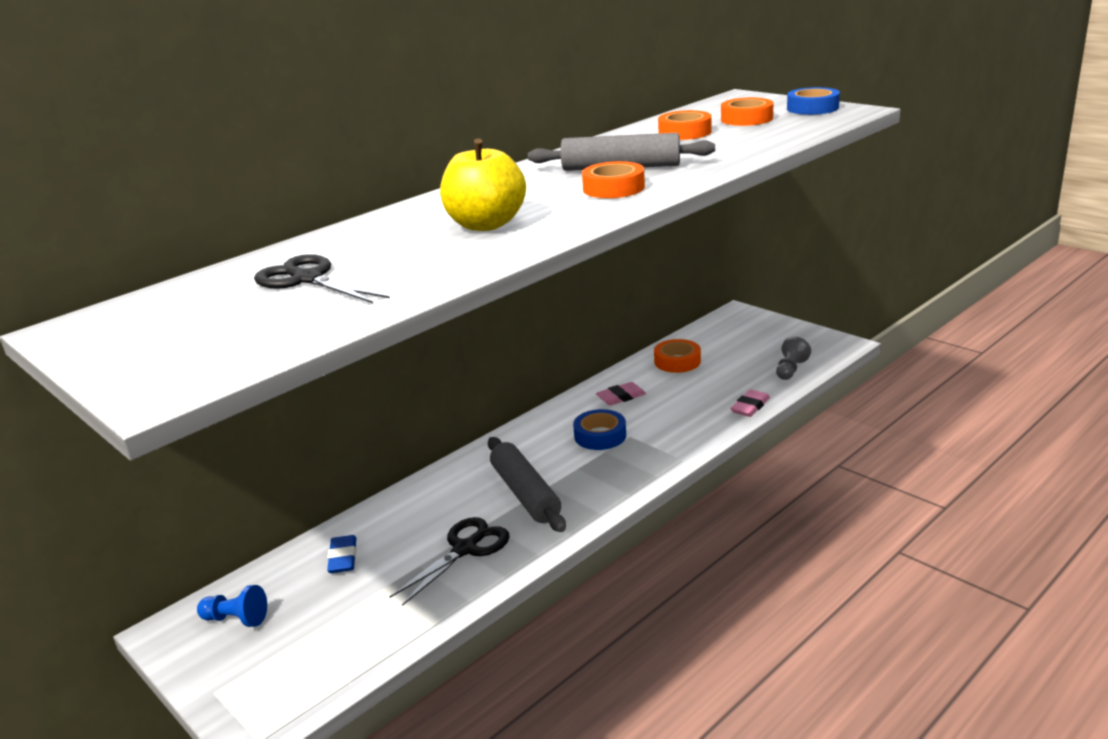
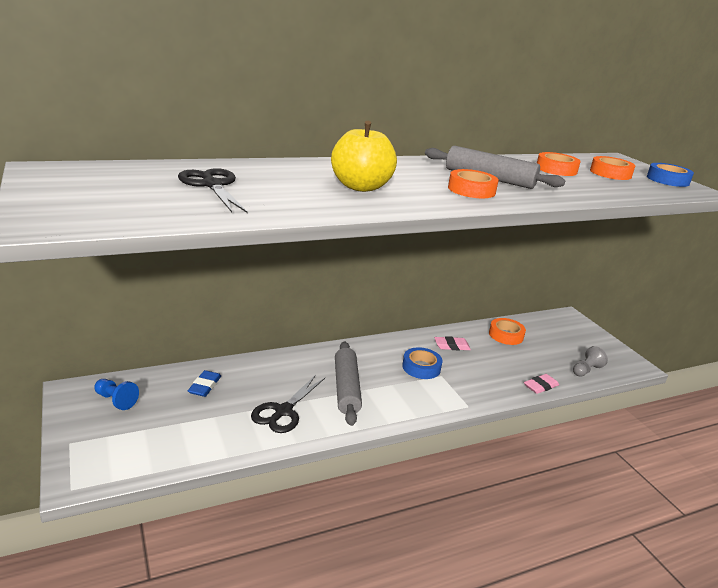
camera: 15 degrees right, 0 degrees up
(465, 549) = (283, 411): black scissors -> black scissors turned 150 degrees clockwise

